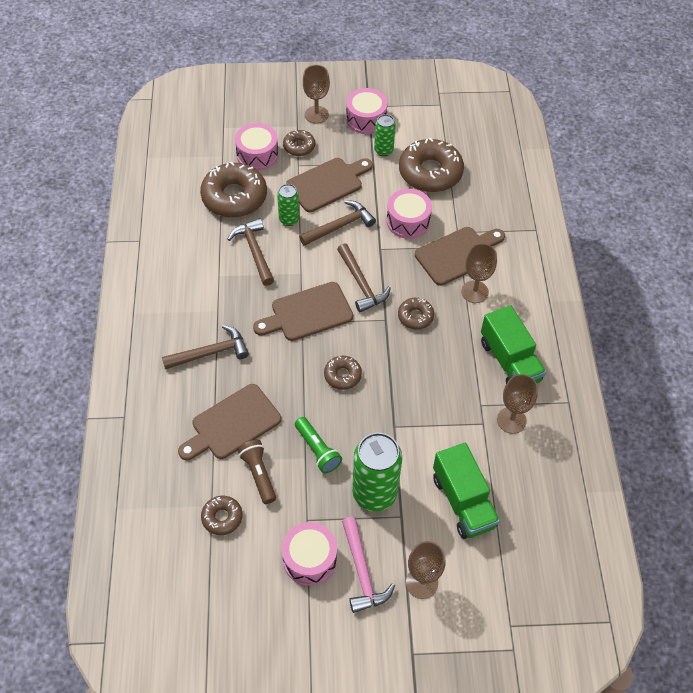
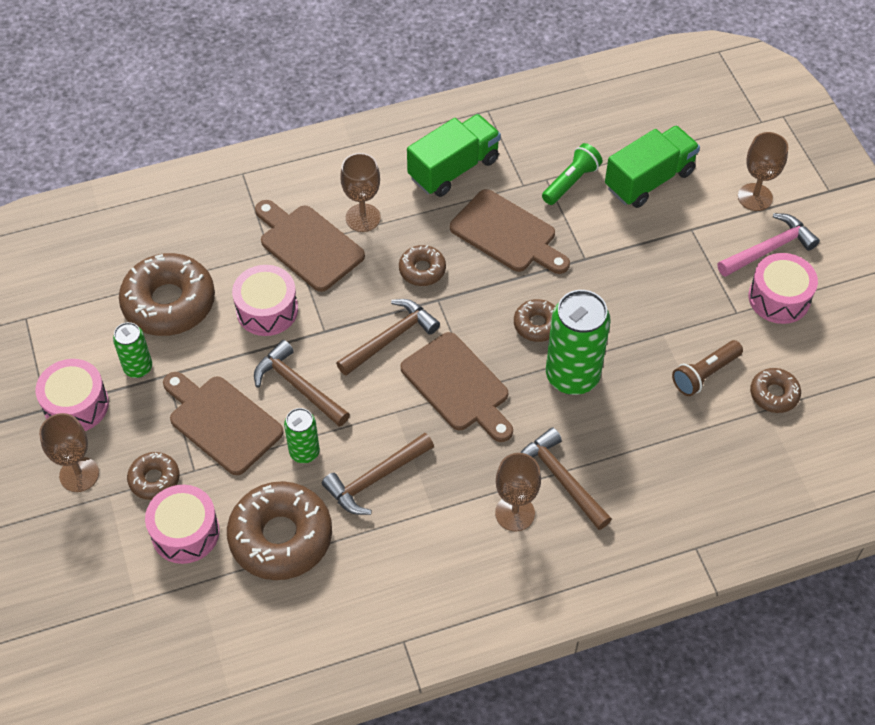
camera: 105 degrees left, 0 degrees up
(232, 424) = (653, 421): brown cutting board -> brown cutting board (507, 234)
(317, 450) = (647, 324): green flashlight -> green flashlight (571, 182)
(374, 493) = (676, 258): green can -> green can (572, 376)
(511, 420) = (531, 155): brown goblet -> brown goblet (515, 513)

